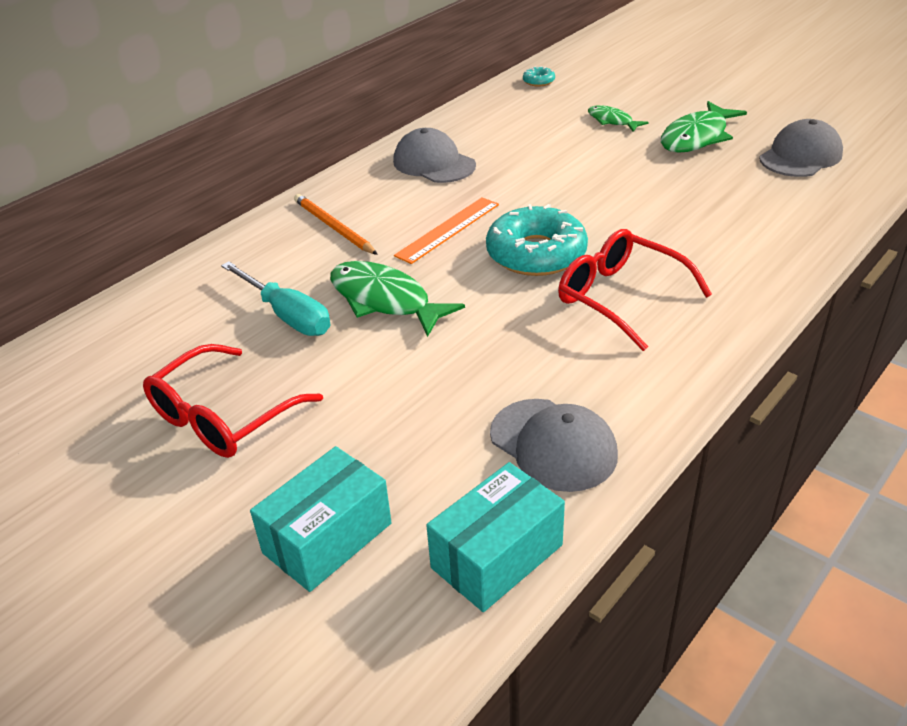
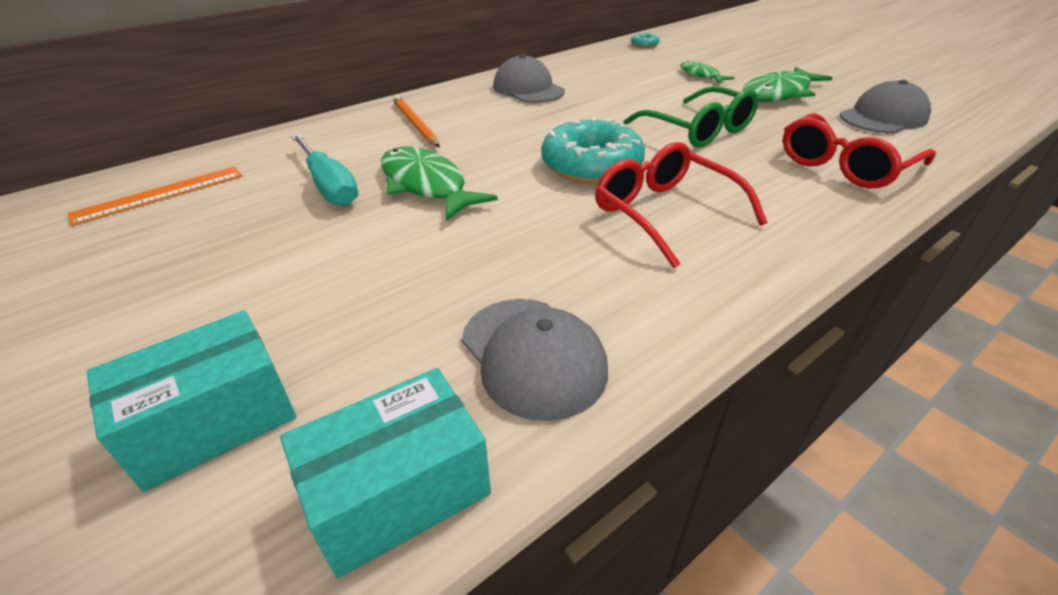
camera: 10 degrees right, 0 degrees up
(223, 416) = (205, 266): red glasses -> red glasses (844, 165)
(448, 229) = (516, 137): orange ruler -> orange ruler (159, 194)
(627, 196) = (698, 130): none -> green glasses

